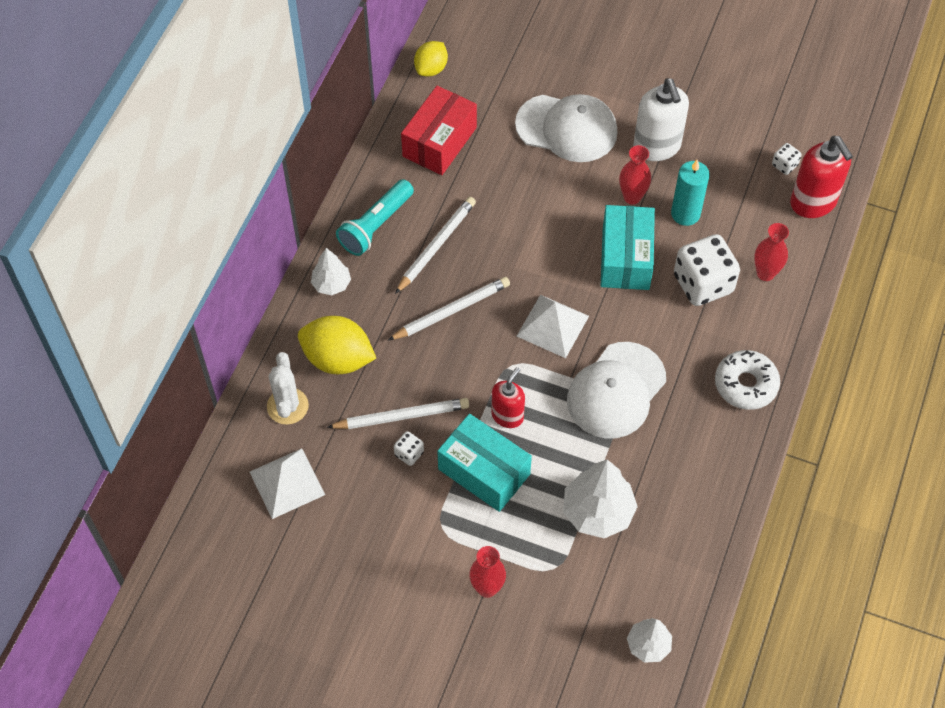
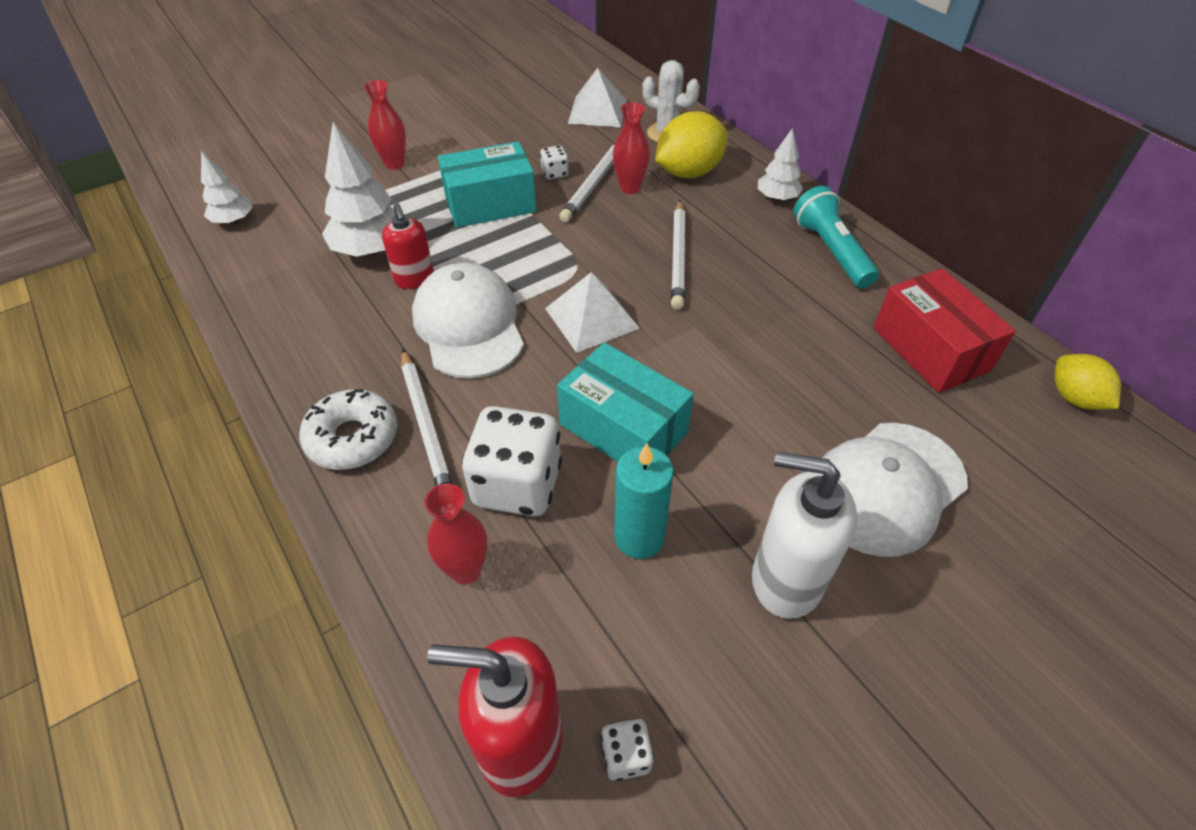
camera: 125 degrees right, 10 degrees down
(436, 246) = (771, 281): white pencil -> white pencil (426, 426)
(507, 416) = (526, 241): red soap dispenser -> red soap dispenser (415, 279)
(632, 197) = (713, 492): red vase -> red vase (630, 188)

